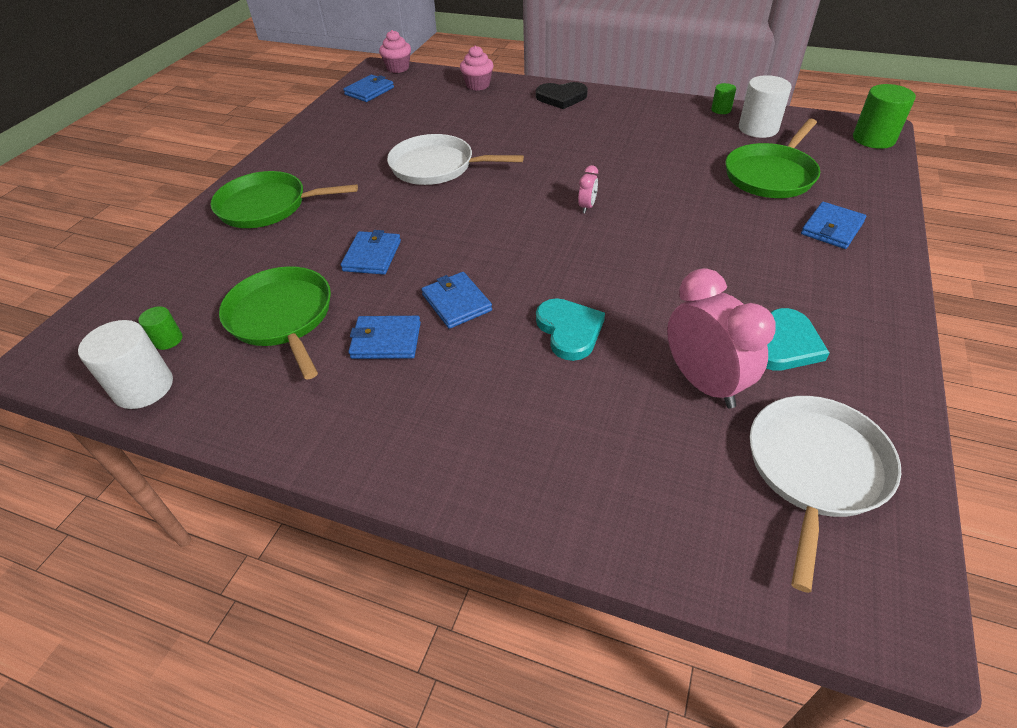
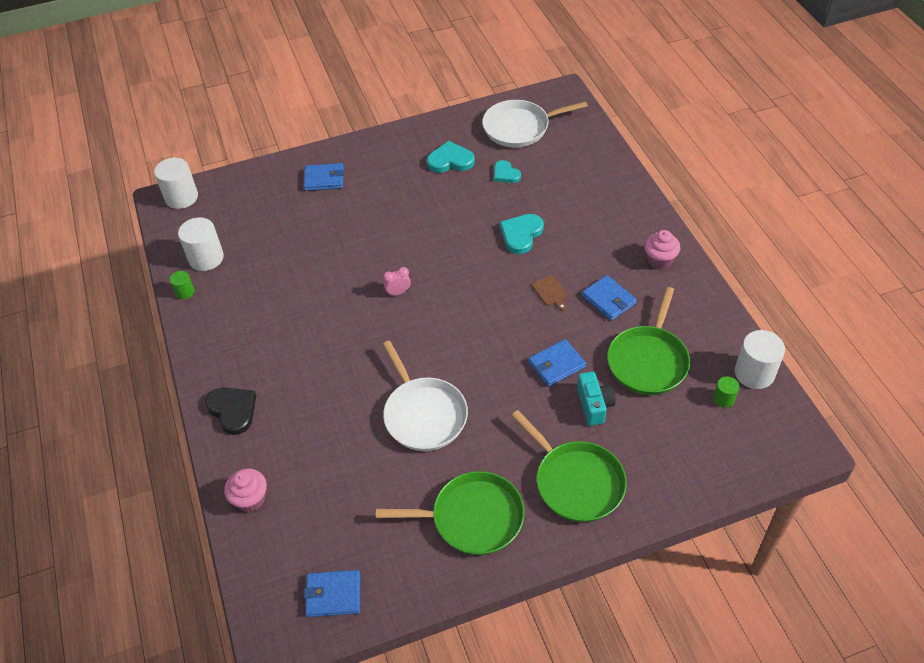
camera: 130 degrees left, 5 degrees up
(303, 253) = (594, 405): none -> turquoise camera
(398, 68) = (257, 618): pink cupcake -> pink cupcake (659, 260)
(456, 303) = (550, 292): blue wallet -> brown cutting board
(704, 383) = (505, 174): pink clock -> turquoise heart
(771, 175) = (277, 225): green pan -> green pan (472, 518)
(873, 139) = (181, 197): green cylinder -> white cylinder

